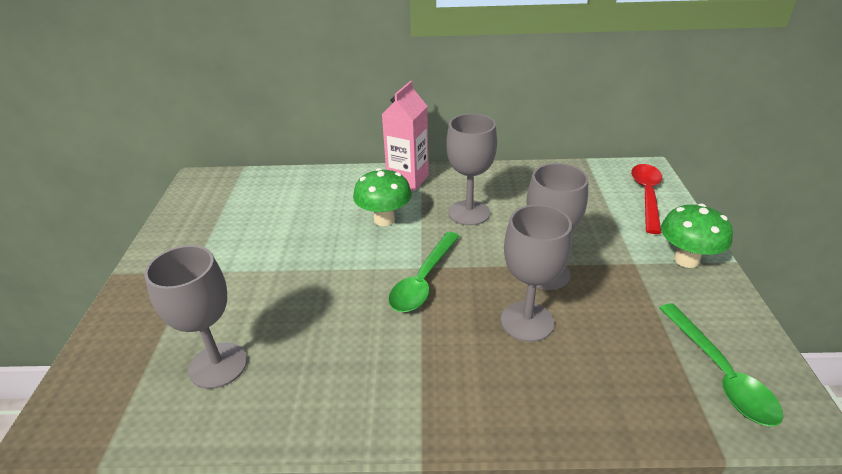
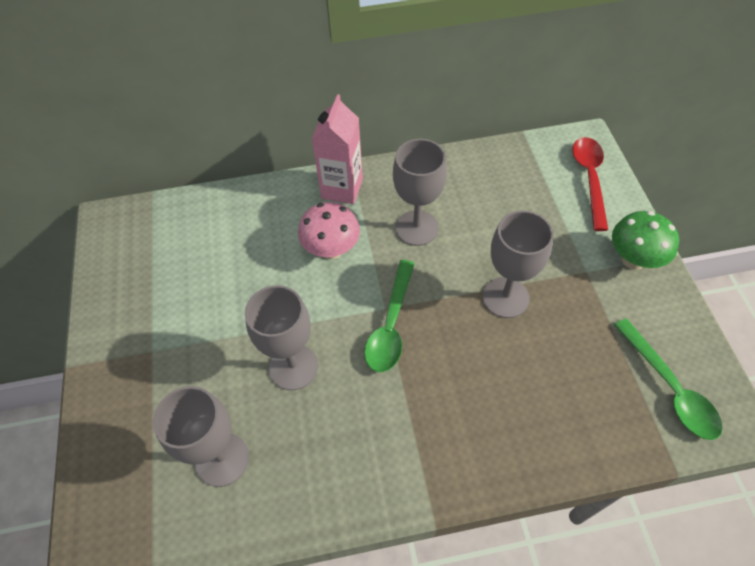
camera: 10 degrees left, 20 degrees up
(384, 219) = (331, 250): green mushroom -> pink mushroom
(527, 321) = (497, 359): grey goblet -> grey goblet (293, 367)

